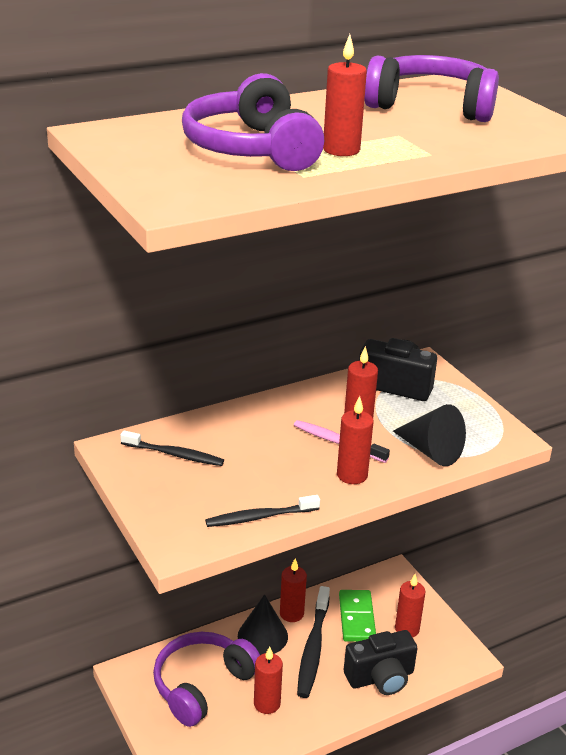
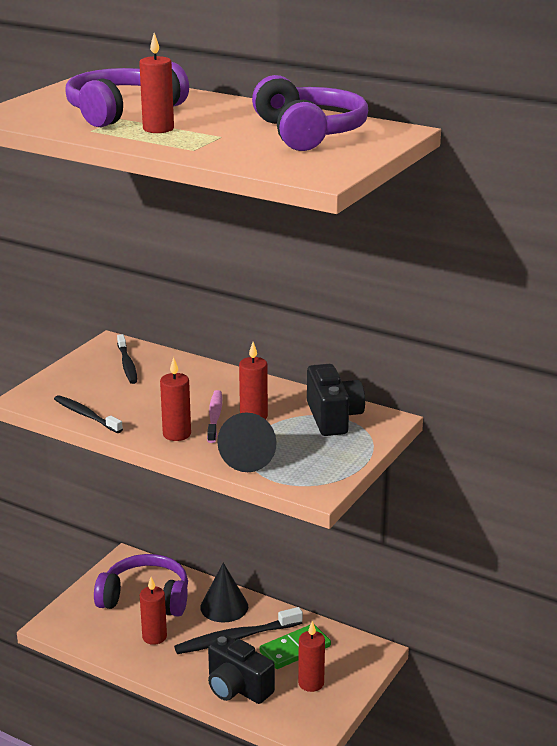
camera: 60 degrees right, 5 degrees down
(291, 614) = (264, 612): red candle -> none

